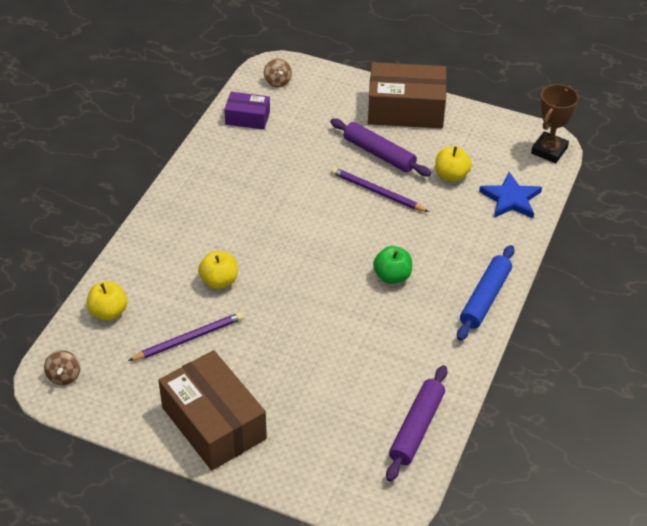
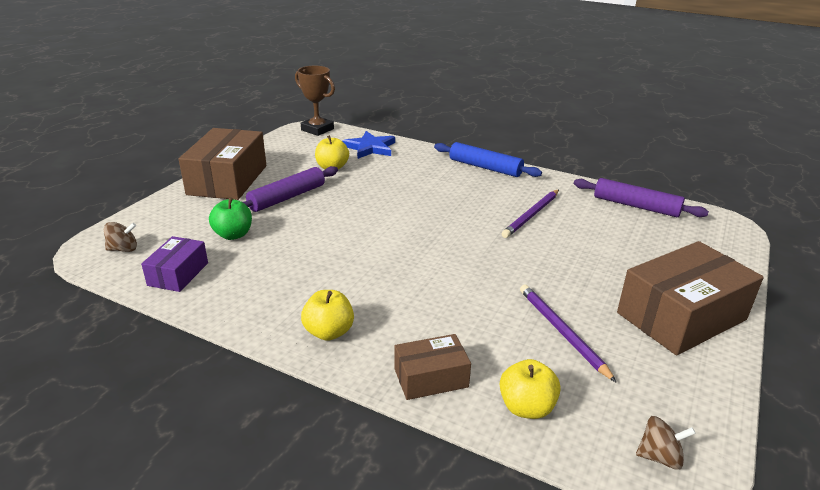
camera: 85 degrees left, 15 degrees down
(137, 263) = (431, 378): none -> brown box
(219, 281) = (465, 306): yellow apple -> yellow apple (329, 332)
(377, 192) = (343, 202): purple pencil -> purple pencil (532, 215)
(392, 276) = (459, 203): green apple -> green apple (233, 235)

